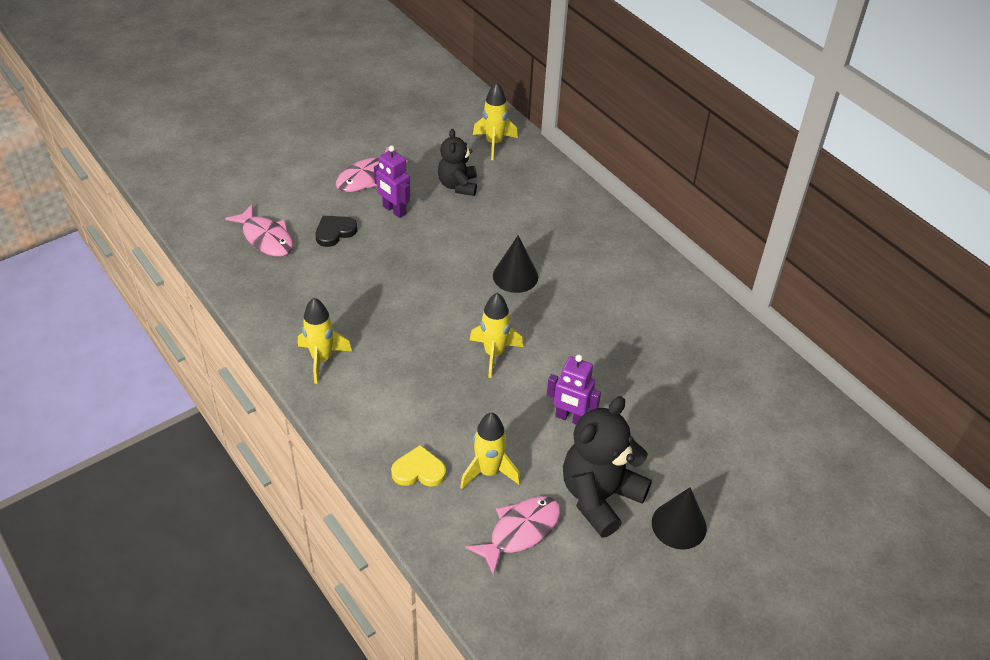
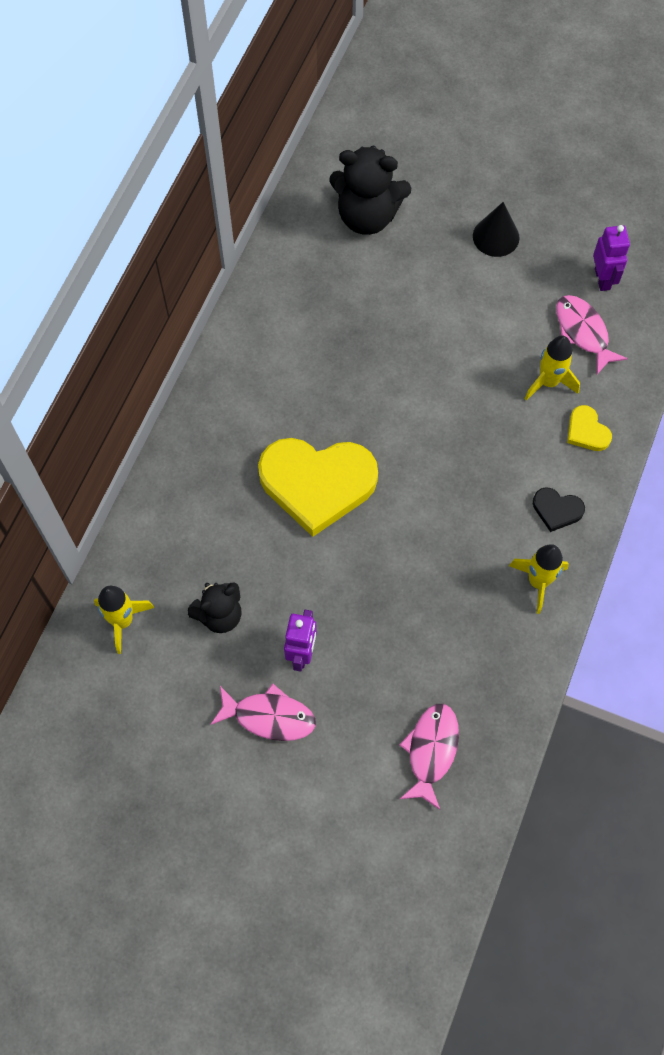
camera: 120 degrees left, 20 degrees up
(335, 232) = (374, 688): black heart -> black heart (557, 510)
(494, 354) = (426, 447): yellow rocket -> none
(515, 276) = (317, 484): black cone -> yellow heart
(520, 531) = (583, 332): pink fish -> pink fish turned 45 degrees clockwise
(570, 418) = (452, 353): purple robot -> purple robot (602, 279)
(599, 497) = (511, 297): black teddy bear -> black teddy bear (367, 216)

